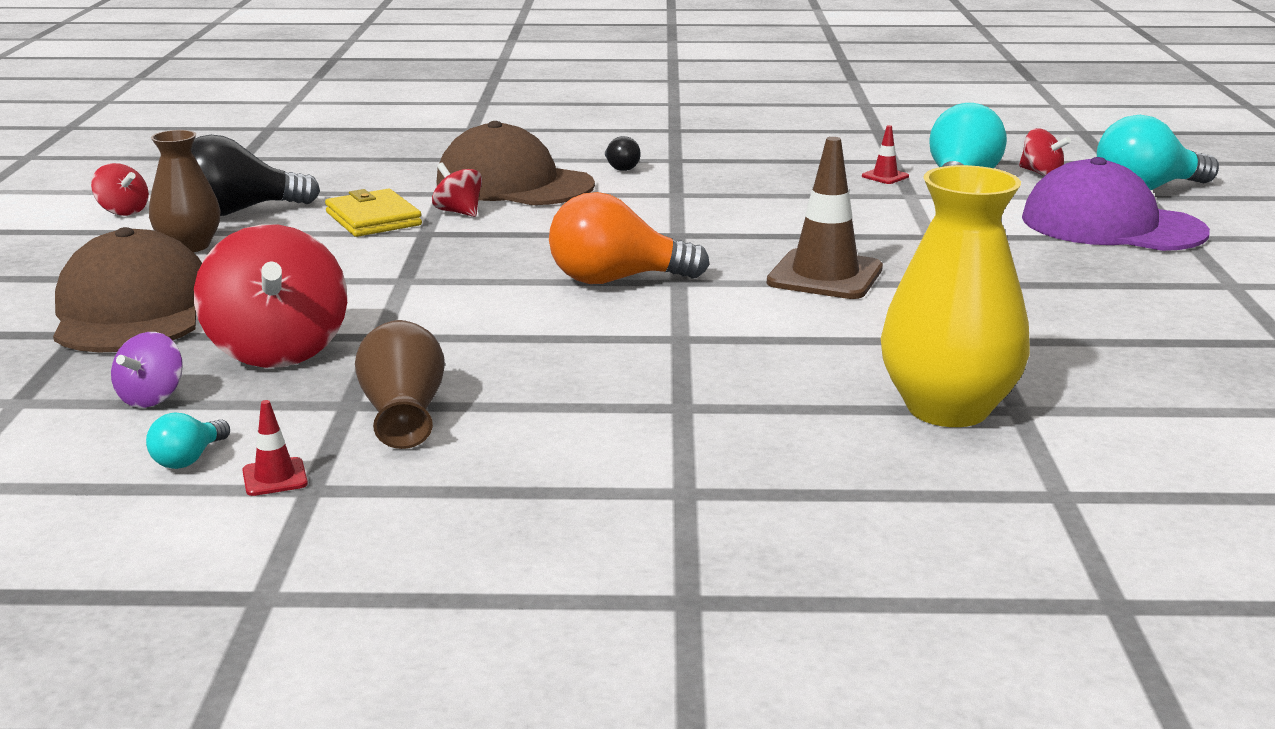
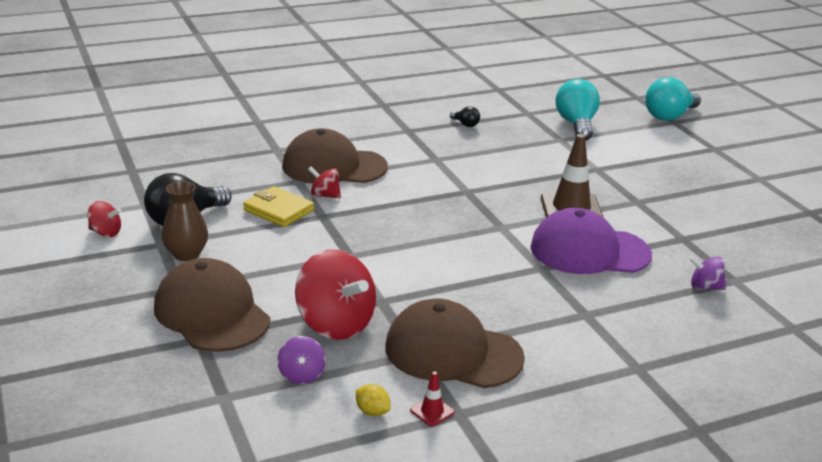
camera: 25 degrees left, 5 degrees up
(188, 459) = (372, 412): turquoise light bulb -> yellow lemon
(403, 413) = (453, 352): brown vase -> brown cap
(616, 280) = (468, 233): orange light bulb -> none
(620, 167) = (383, 142): black light bulb -> black light bulb (465, 124)
(885, 176) = (534, 127): red traffic cone -> none
(947, 408) = (705, 287): yellow vase -> purple spinning top
(1041, 173) = (610, 112): red spinning top -> none
(1111, 225) = (675, 146): purple cap -> purple cap (589, 251)

